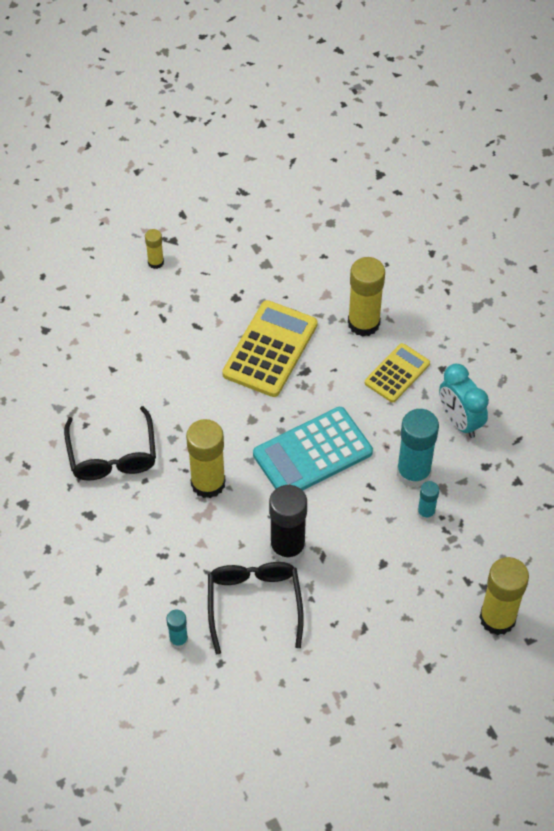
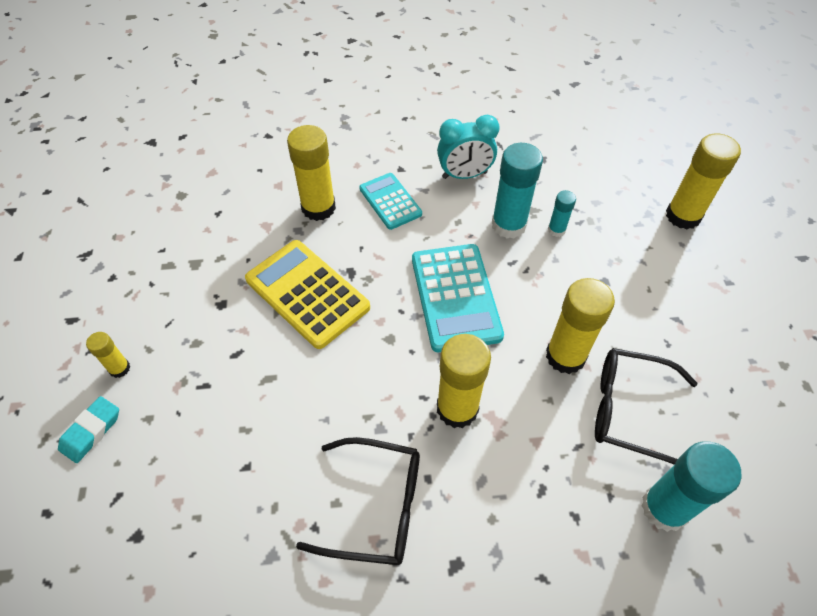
camera: 70 degrees left, 0 degrees up
(104, 271) = (91, 431): none -> turquoise eraser
(178, 640) = (664, 508): turquoise glue stick -> turquoise glue stick, size x1.96
(287, 547) = (565, 356): black glue stick -> yellow glue stick
(397, 373) = (390, 201): yellow calculator -> turquoise calculator

